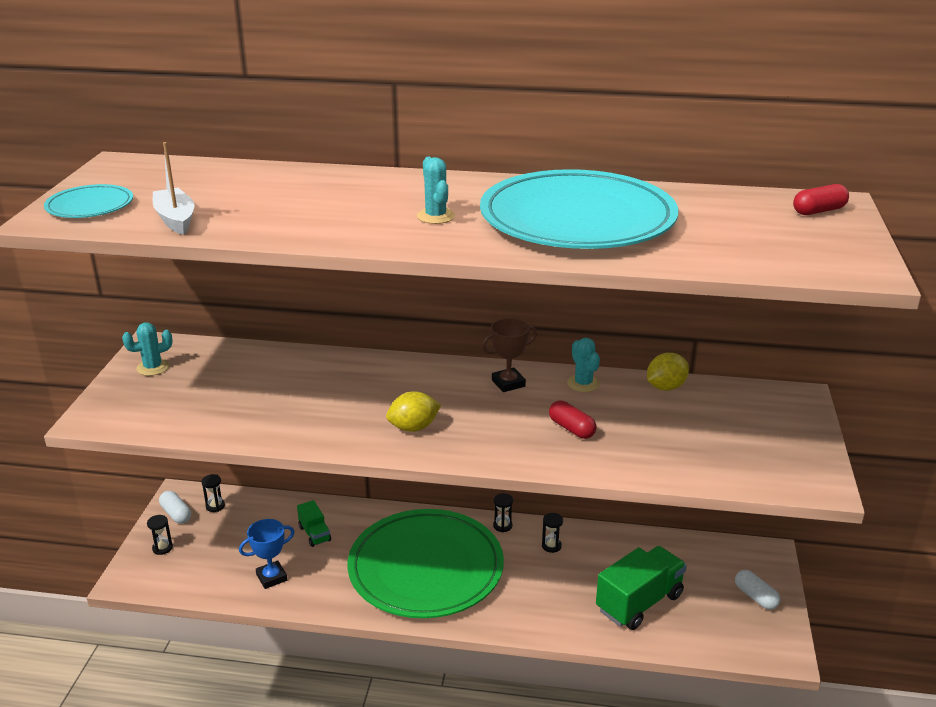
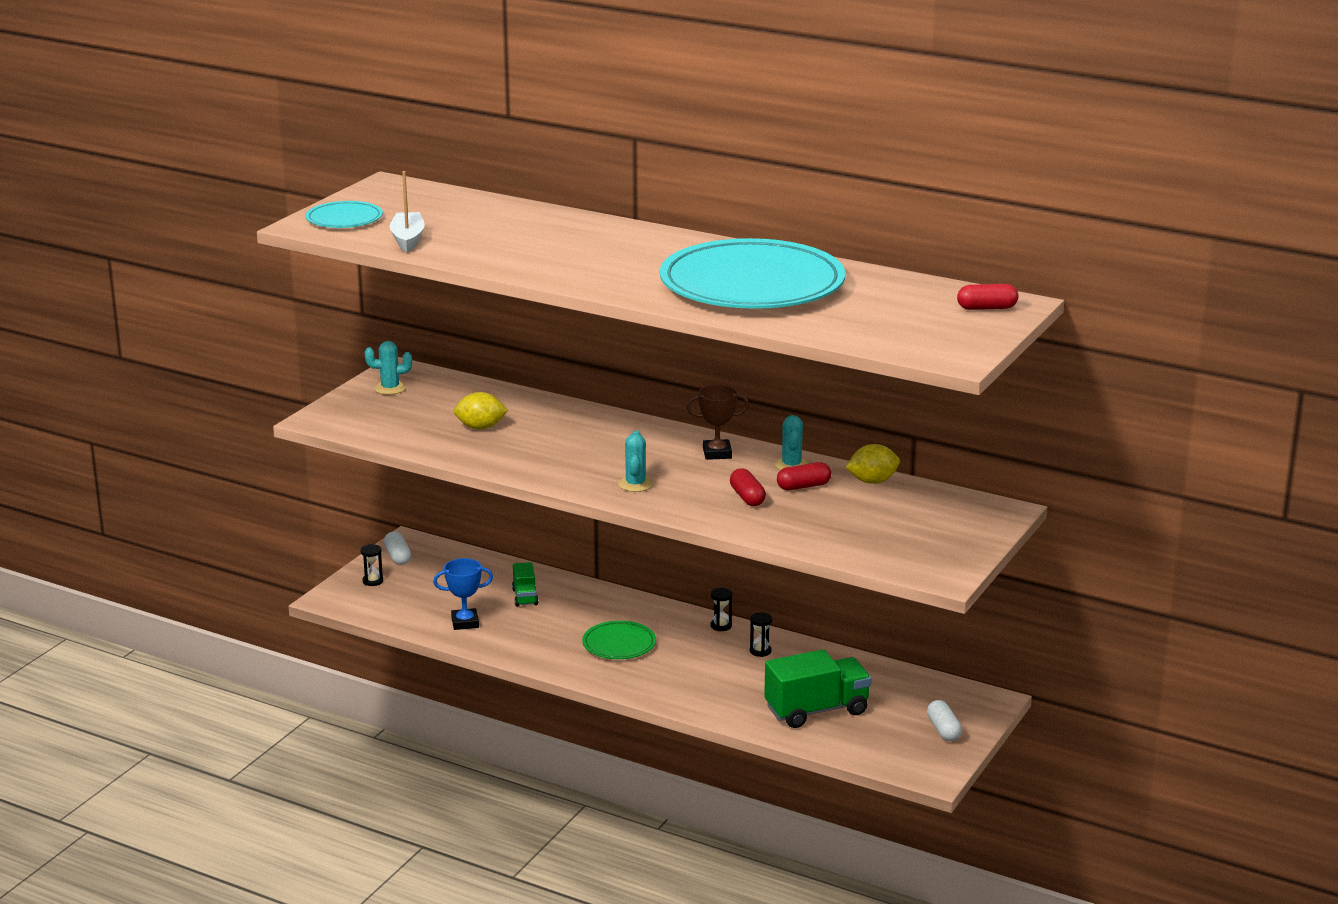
camera: 20 degrees right, 5 degrees down
(215, 506) = (438, 557): black hourglass -> none
(413, 428) = (599, 472): yellow lemon -> yellow lemon (480, 427)
(426, 568) = (619, 644): green plate -> green plate, size x0.45
(436, 216) = (628, 266): turquoise cactus -> turquoise cactus (635, 484)
(612, 405) = (803, 486): none -> red capsule

